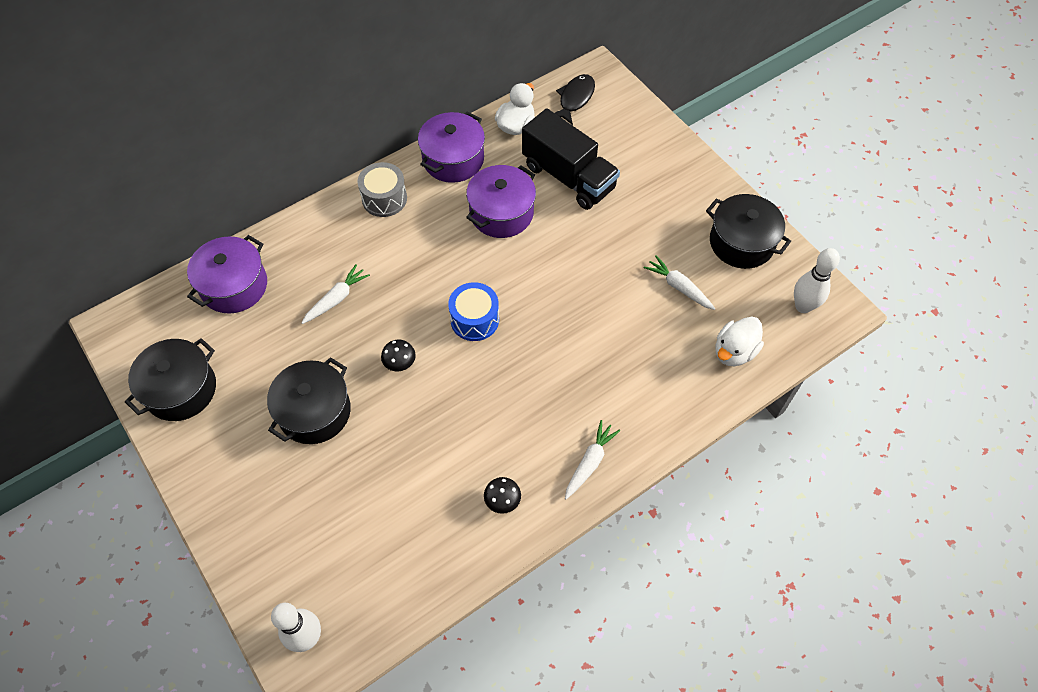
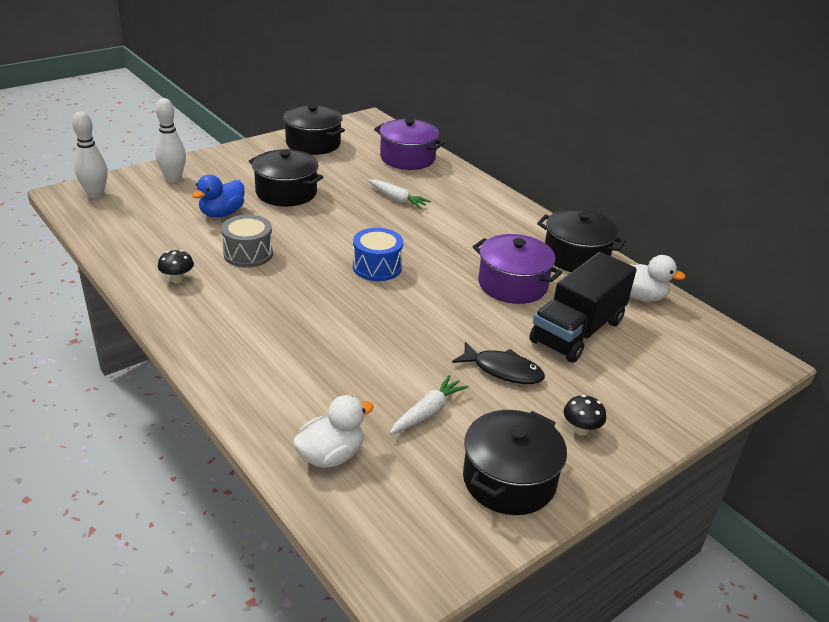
camera: 85 degrees right, 25 degrees down
(363, 476) = (222, 213): none -> blue duck
(384, 198) = (514, 220): grey drum -> grey drum (248, 254)
(400, 364) = (329, 229): black mushroom -> black mushroom (581, 430)
(453, 159) = (576, 256): purple pot -> black pot
(575, 99) = (704, 340): black fish -> black fish (503, 370)
(590, 462) = (204, 332): white carrot -> none
(734, 351) = (331, 455): white duck -> white duck turned 105 degrees clockwise
(803, 306) = (404, 538): white bowling pin -> white bowling pin (173, 178)

